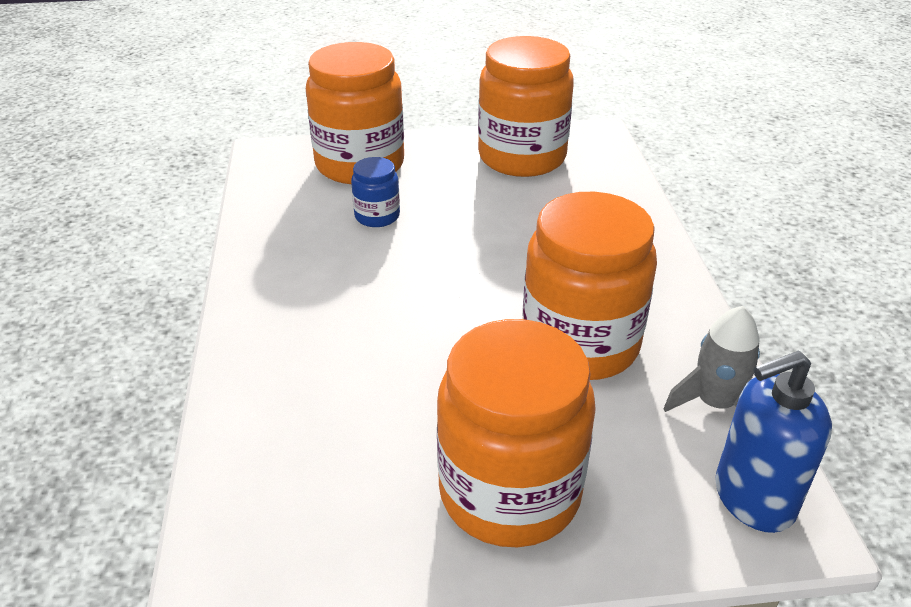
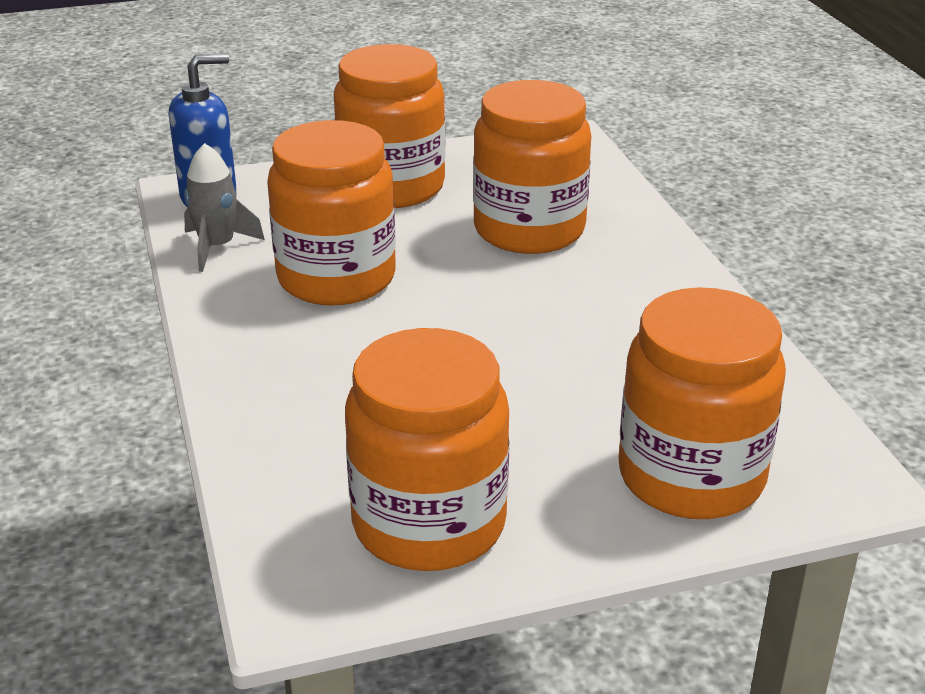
camera: 170 degrees right, 5 degrees down
(365, 388) = (529, 229): none -> orange jar
(377, 216) = (612, 390): blue jar -> none

